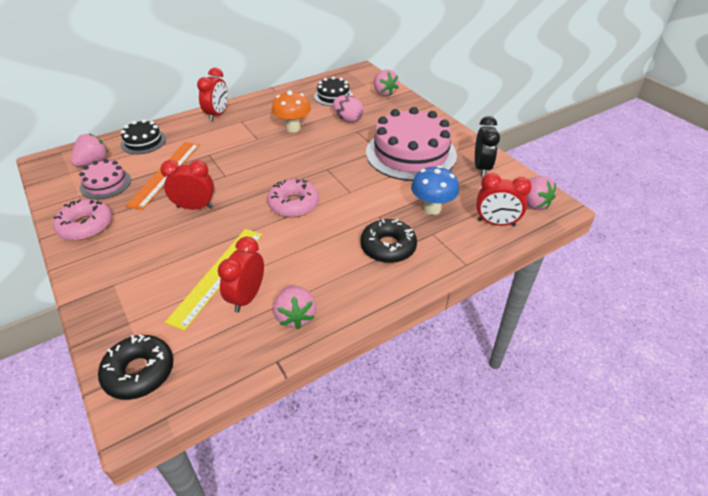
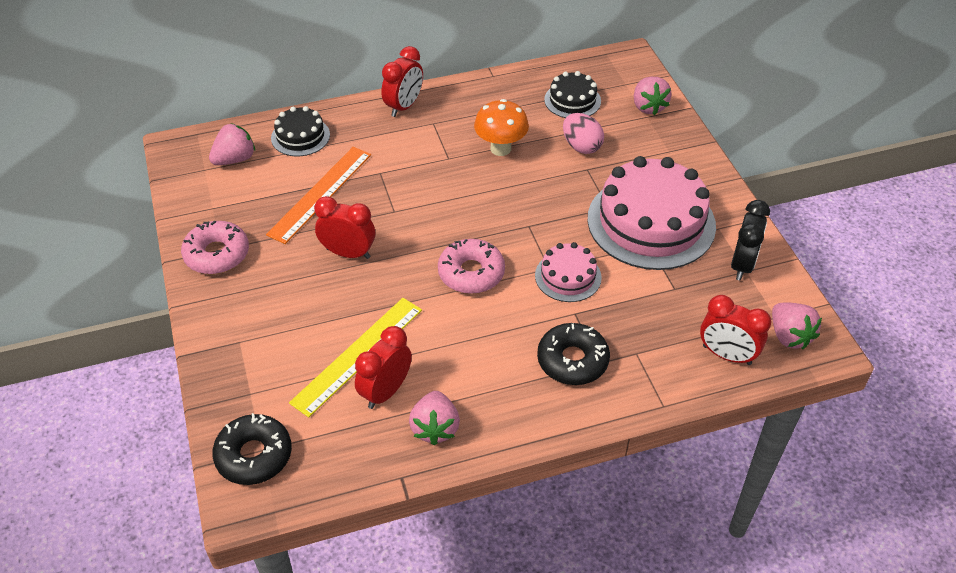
camera: 15 degrees right, 5 degrees up
(105, 184) = (246, 196): pink cake -> pink cake (568, 276)
(432, 209) = (649, 316): blue mushroom -> none

